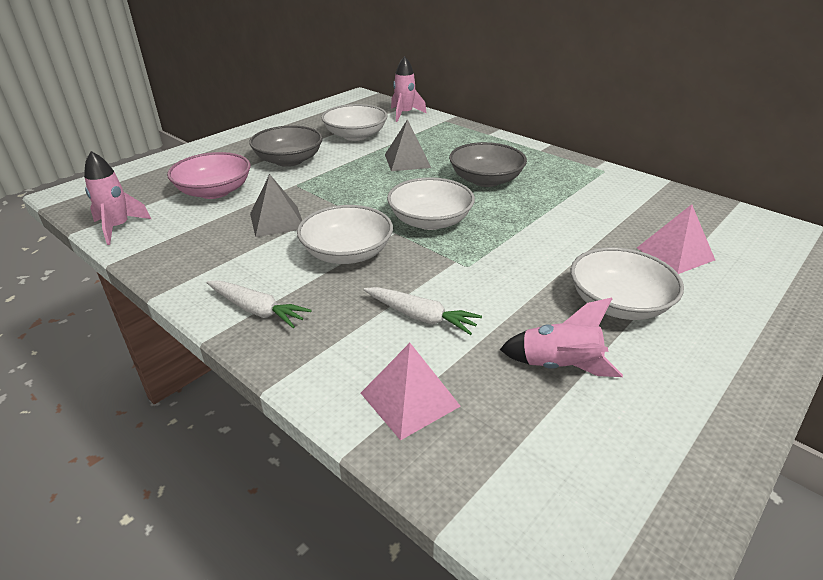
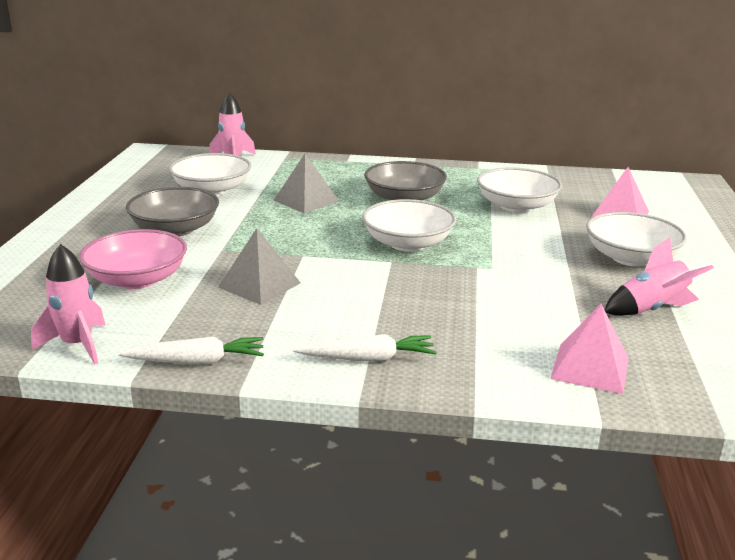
camera: 35 degrees left, 10 degrees down
(347, 253) = (375, 289): white bowl -> white bowl (516, 206)
(420, 317) = (512, 314): white carrot -> white carrot (196, 361)

